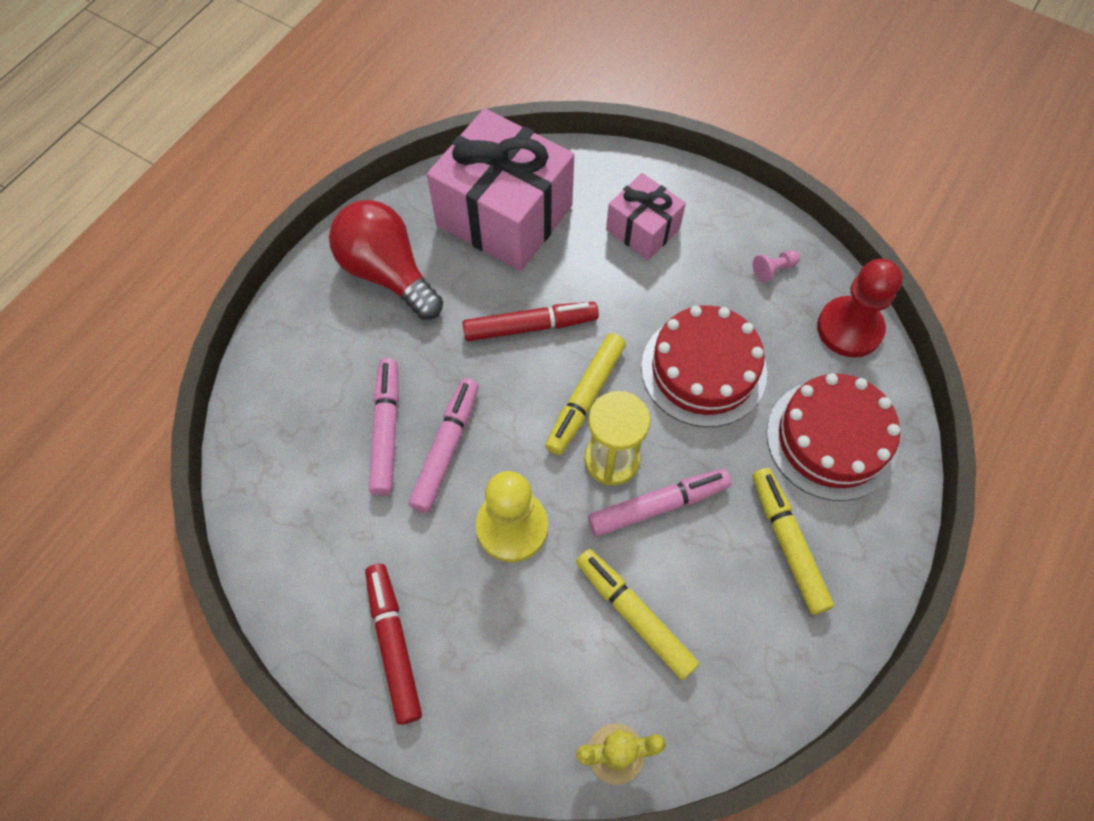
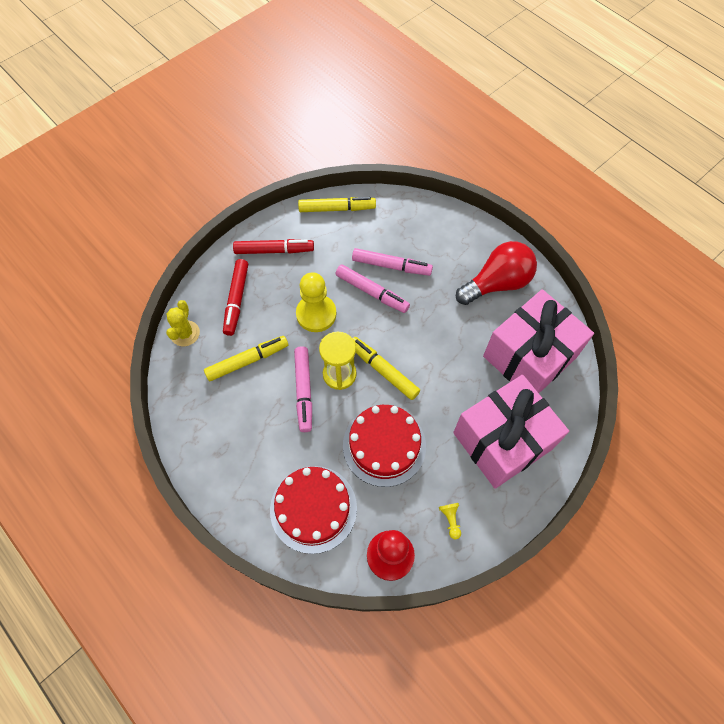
camera: 105 degrees right, 0 degrees up
(530, 326) = (440, 352): red marker -> red marker (236, 300)
(642, 229) = (502, 441): pink gift -> pink gift, size x1.87
(773, 270) = (450, 520): pink pawn -> yellow pawn
(787, 543) = (257, 455): yellow marker -> yellow marker (337, 209)

